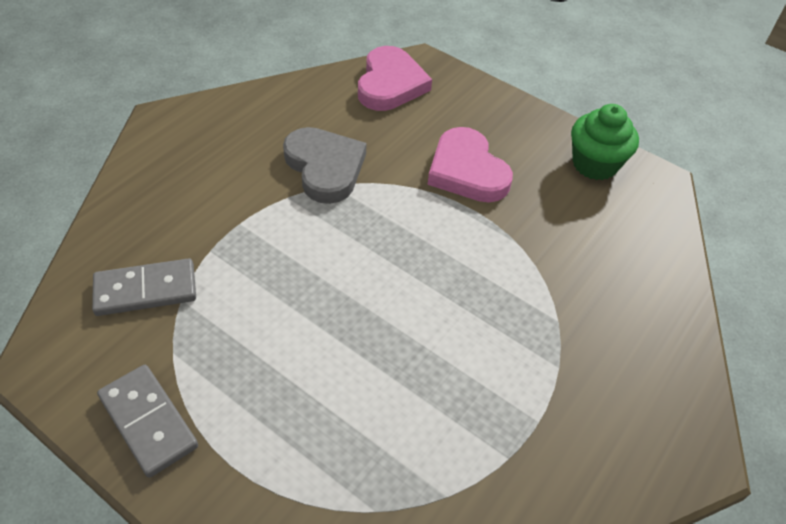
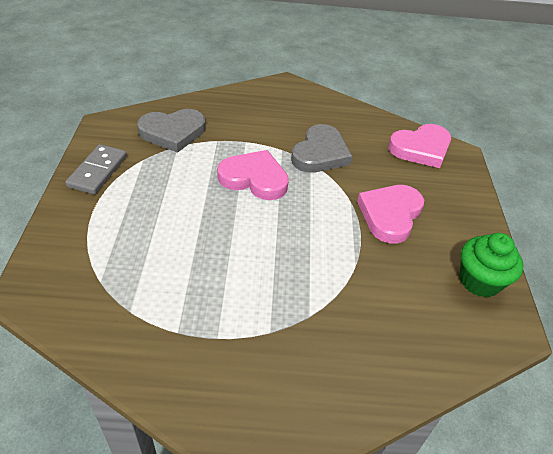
camera: 55 degrees right, 5 degrees down
(145, 290) = (173, 132): grey domino -> grey heart
(315, 252) = (254, 178): none -> pink heart

